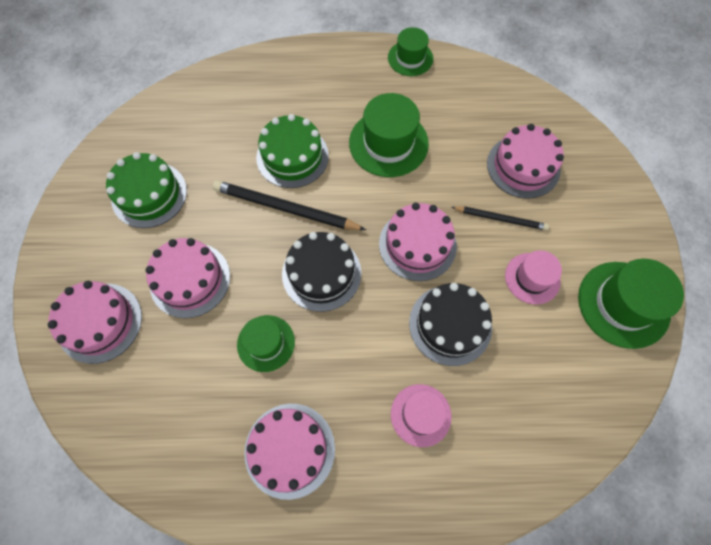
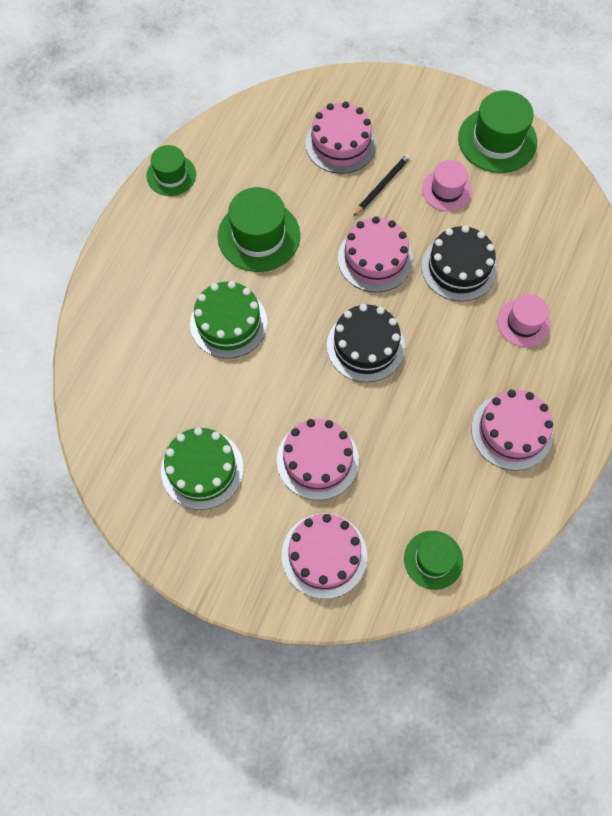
camera: 65 degrees left, 0 degrees up
(266, 343) = (410, 416): green hat -> green hat (433, 560)
(285, 208) = (283, 351): black pencil -> none

